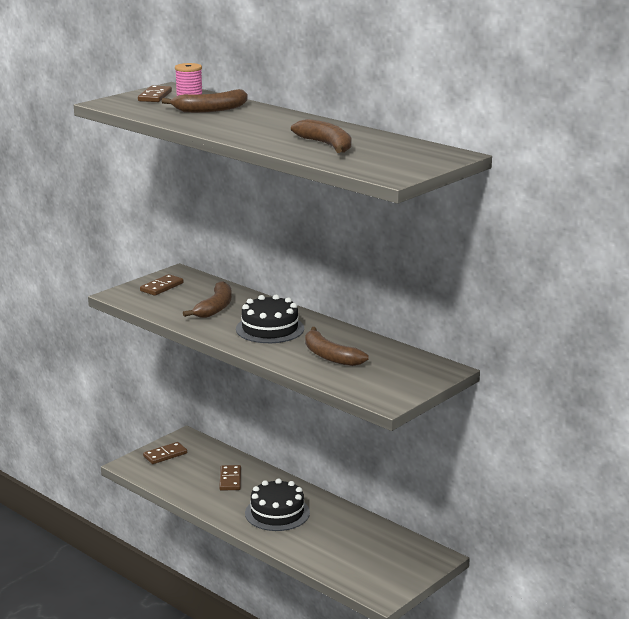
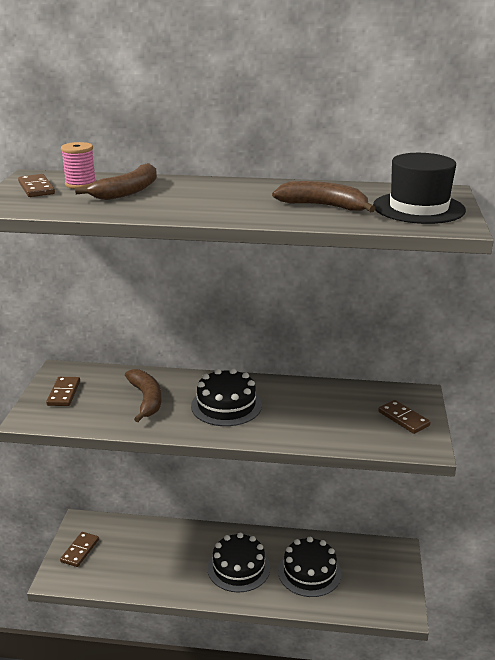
camera: 35 degrees left, 5 degrees up
(230, 480) = (165, 551): brown domino -> brown domino (403, 419)
(329, 356) = (315, 416): brown banana -> none
(334, 539) = (309, 572): none -> black cake
(397, 160) = (418, 208): none -> black hat

